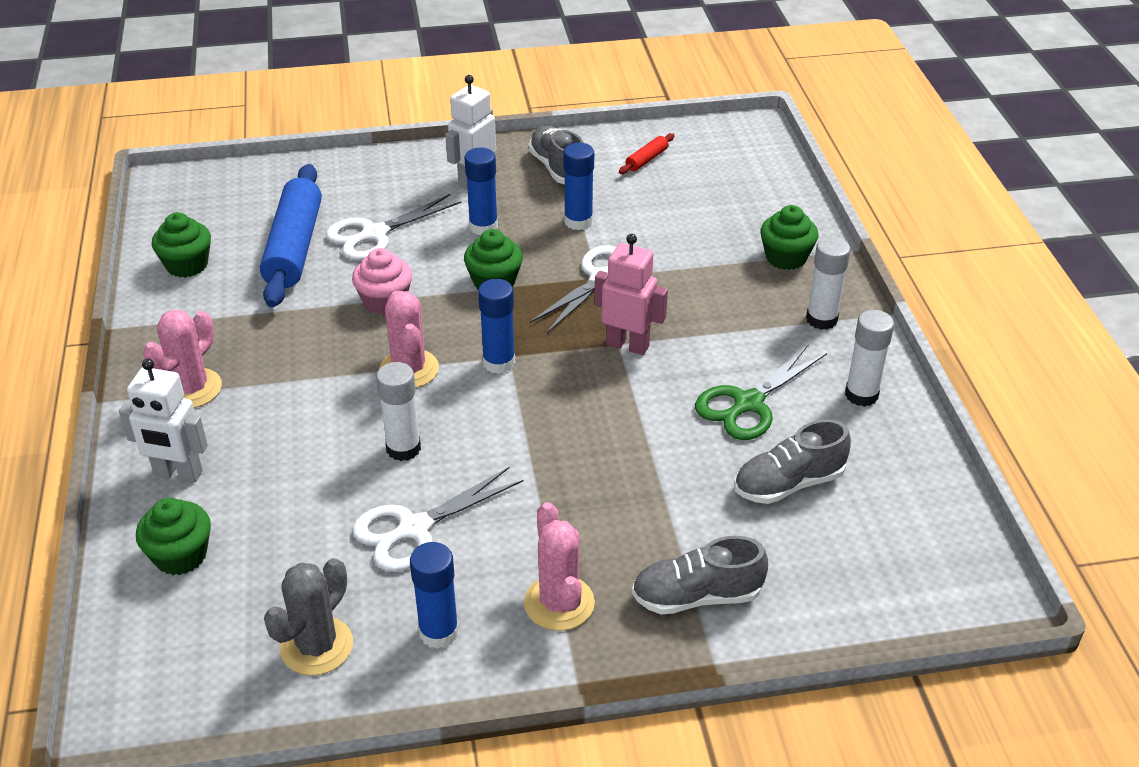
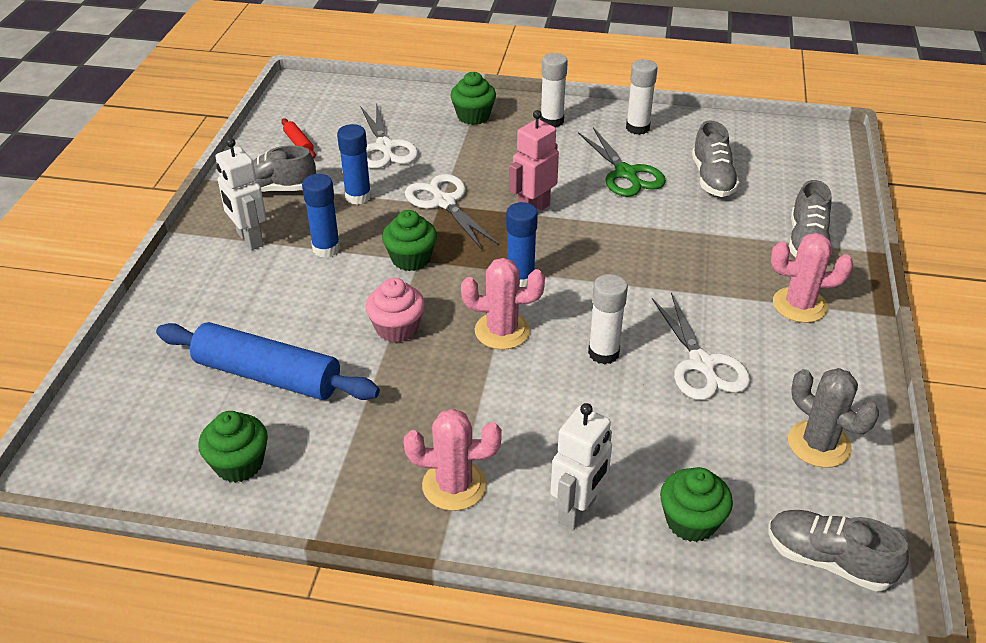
camera: 70 degrees left, 0 degrees up
(149, 670) = (828, 560): none -> grey shoe
(191, 389) = (454, 485): pink cactus -> pink cactus turned 45 degrees counterclockwise
(374, 234) = (287, 317): white scissors -> white scissors (385, 147)
(439, 632) = (816, 372): blue glue stick -> none

